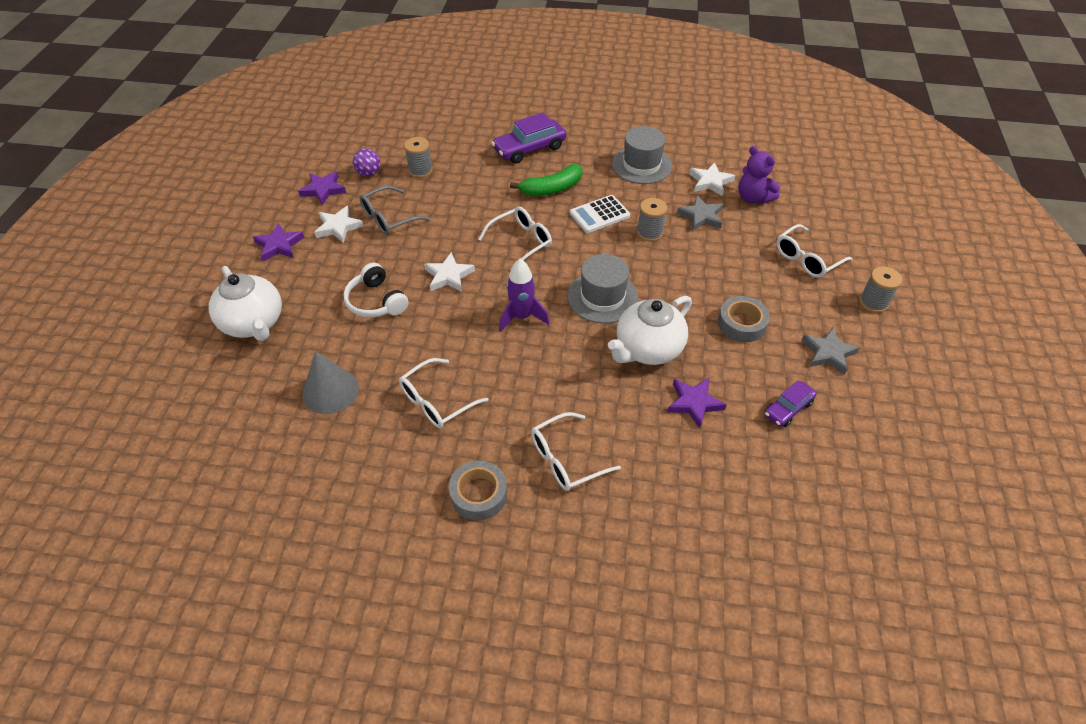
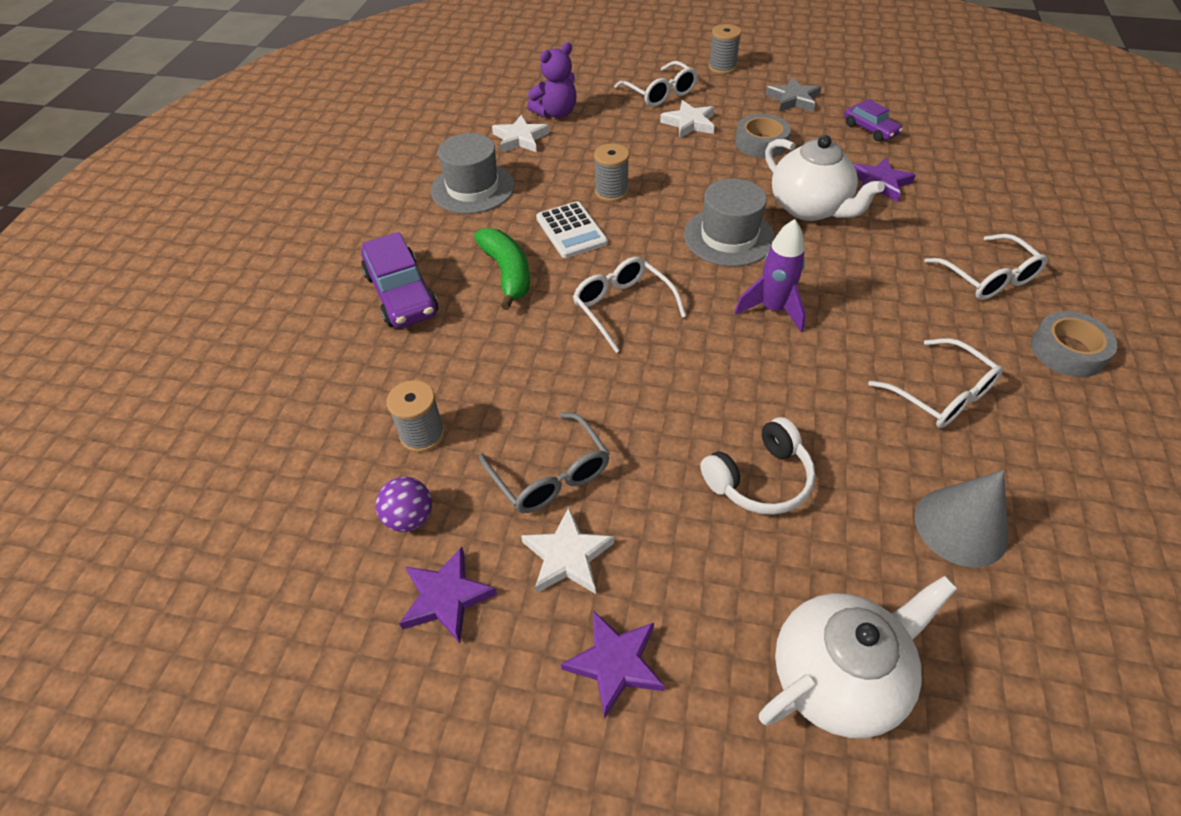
camera: 85 degrees left, 0 degrees up
(449, 276) = (696, 387): white star -> white star (689, 123)
(701, 216) = (584, 151): grey star -> none

